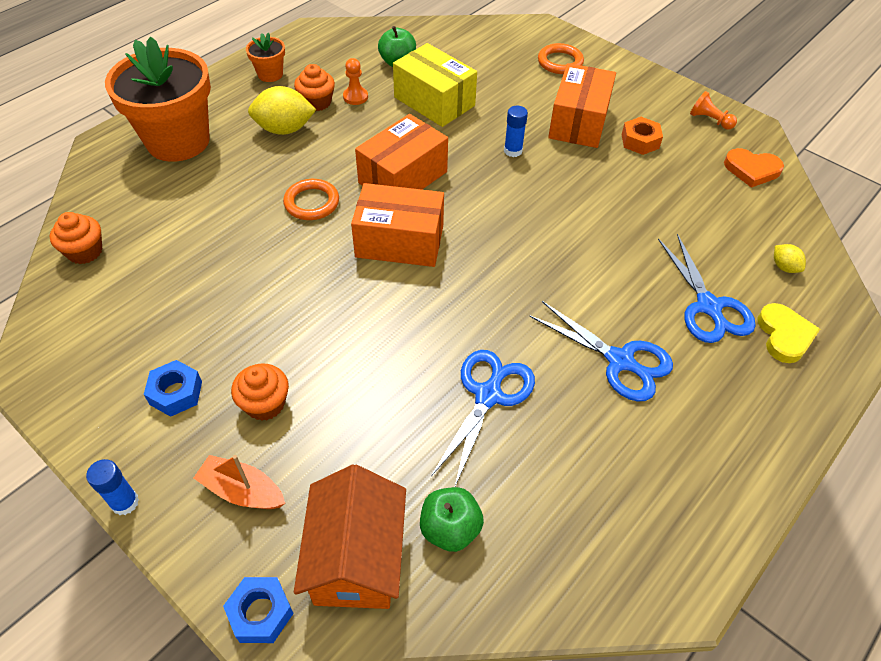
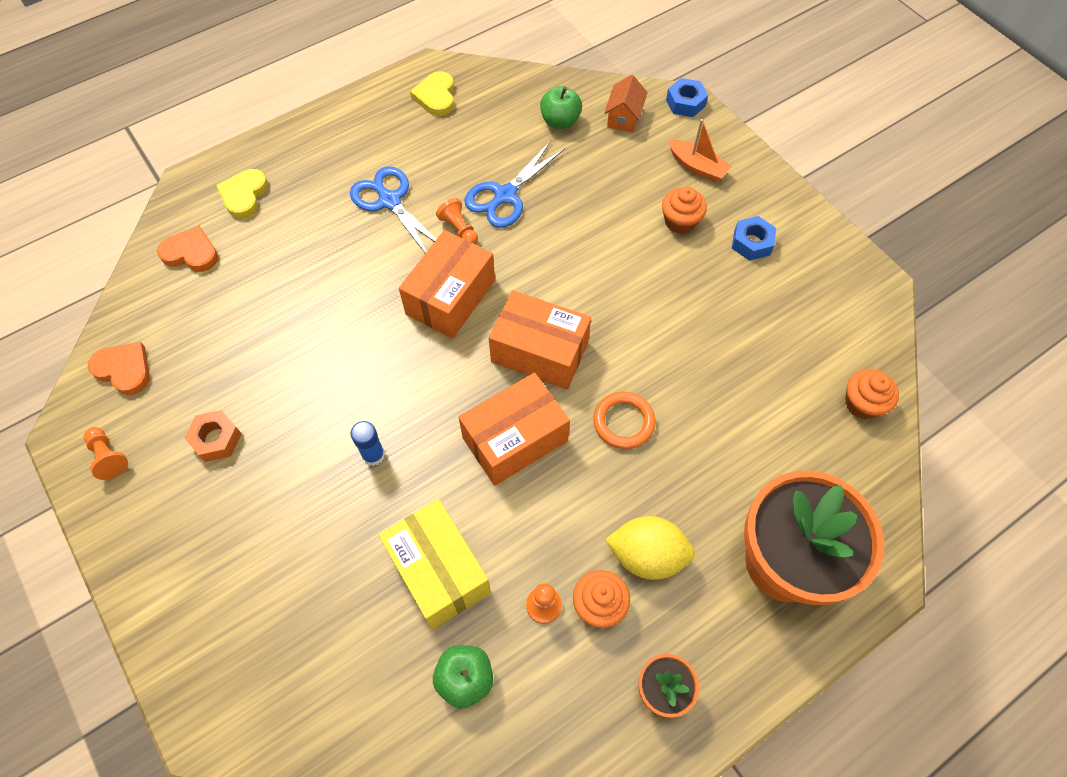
camera: 165 degrees left, 10 degrees up
(125, 502) = (779, 175): blue glue stick -> none
(356, 559) = (624, 117): orange house -> orange house, size x0.56
(525, 343) = (459, 229): none -> orange pawn
(560, 62) = (226, 623): orange ring -> none
(578, 122) = (270, 488): orange box -> orange box (450, 297)
(646, 534) = (436, 97): none -> yellow heart
(708, 306) = (287, 230): blue scissors -> none
(784, 267) = (191, 253): yellow lemon -> orange heart

